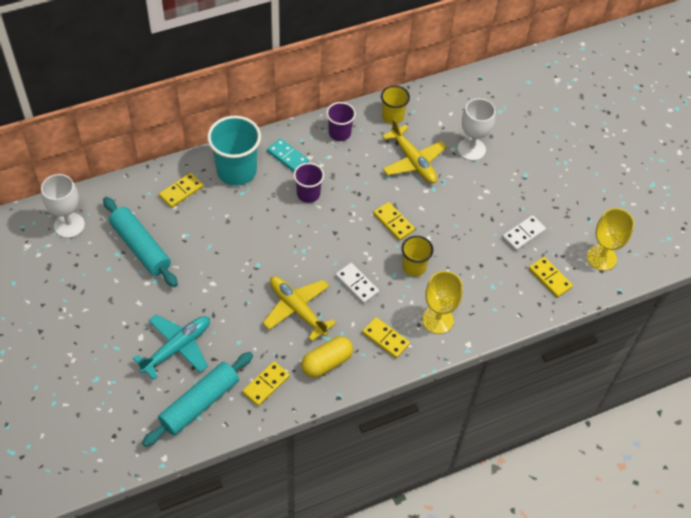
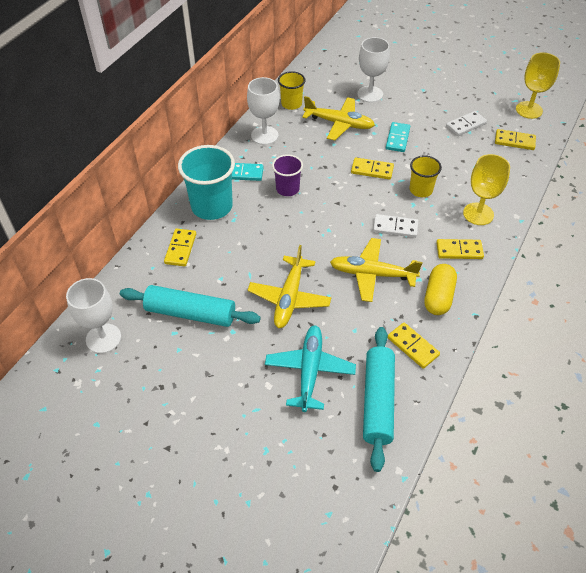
camera: 35 degrees left, 5 degrees down
(218, 284) = (289, 298): none -> yellow plane
(266, 384) = (412, 346): yellow domino -> yellow domino turned 45 degrees counterclockwise
(339, 133) = (264, 135): purple cup -> white goblet
(447, 208) = (397, 138): none -> turquoise domino
(523, 234) = (466, 125): white domino -> white domino turned 45 degrees clockwise

